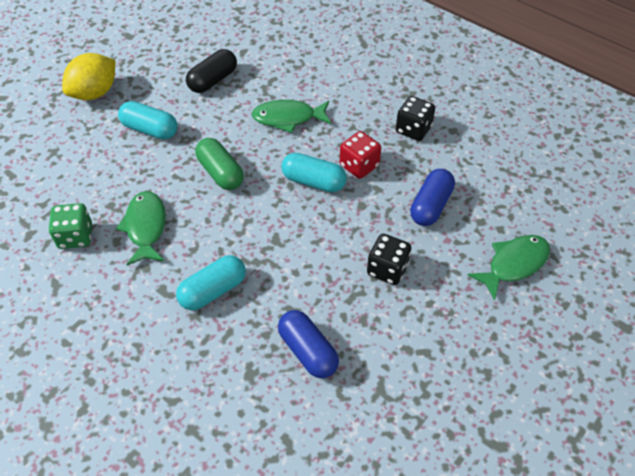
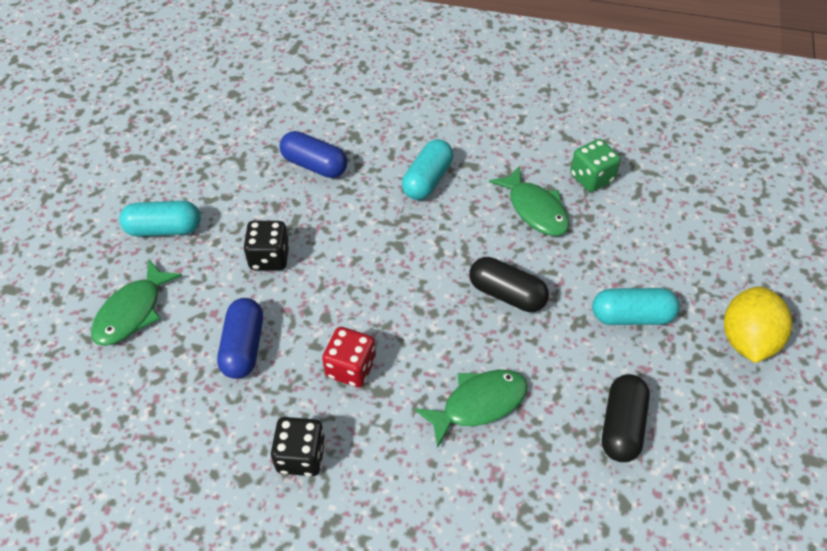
camera: 155 degrees right, 0 degrees up
(220, 173) = (507, 294): green capsule -> black capsule
(313, 181) = (395, 324): turquoise capsule -> turquoise capsule (164, 229)

